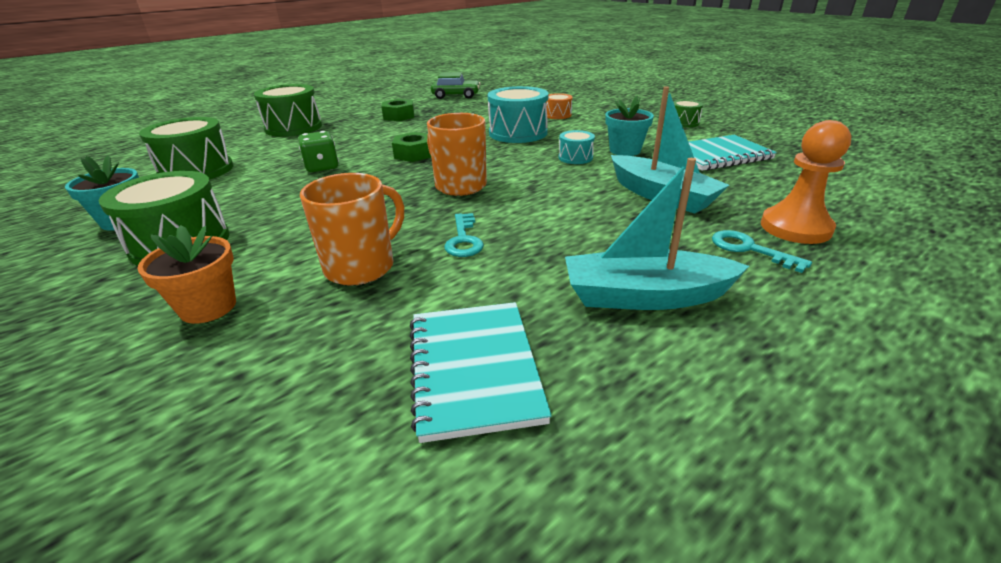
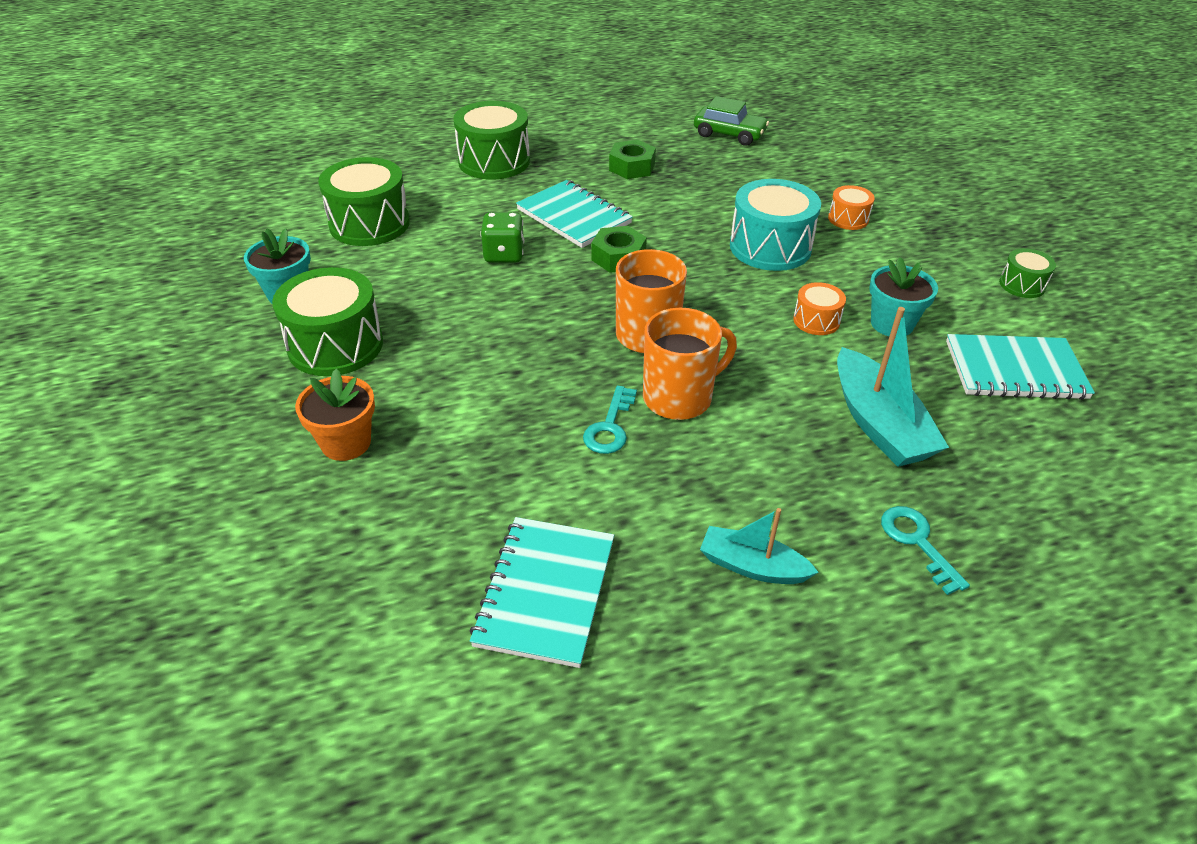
camera: 20 degrees right, 10 degrees up
(361, 267) = (493, 434): orange mug -> orange mug (679, 397)
(369, 142) = (574, 216): none -> turquoise notebook
(575, 158) = (816, 320): turquoise drum -> orange drum
(645, 296) = (752, 566): turquoise boat -> turquoise boat, size x0.61
(795, 228) = (1004, 528): orange pawn -> none

